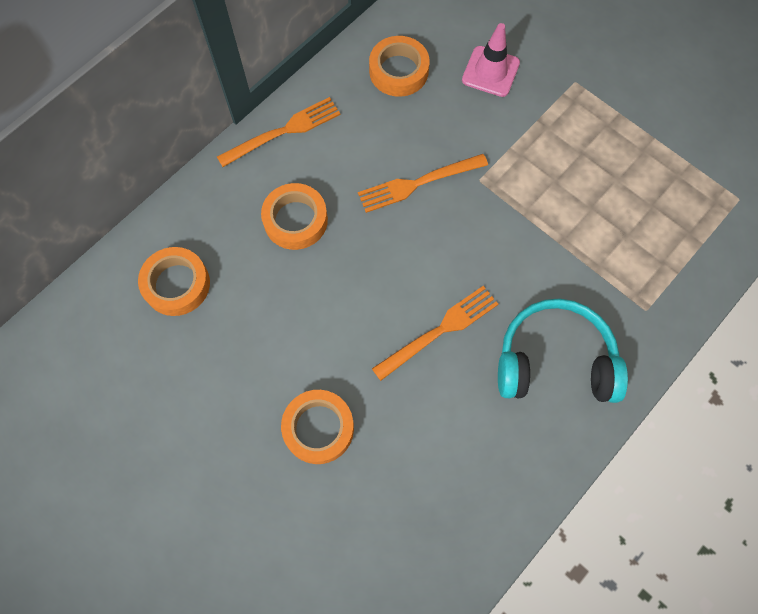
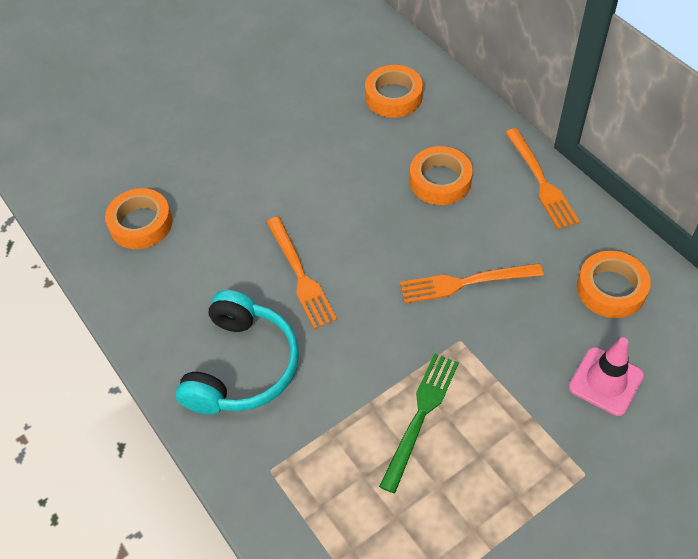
camera: 105 degrees right, 15 degrees down
(318, 428) = (240, 176): orange tape -> orange tape (141, 223)
(417, 184) = (464, 283): orange fork -> orange fork turned 90 degrees counterclockwise
(559, 200) = (421, 414): none -> green fork

